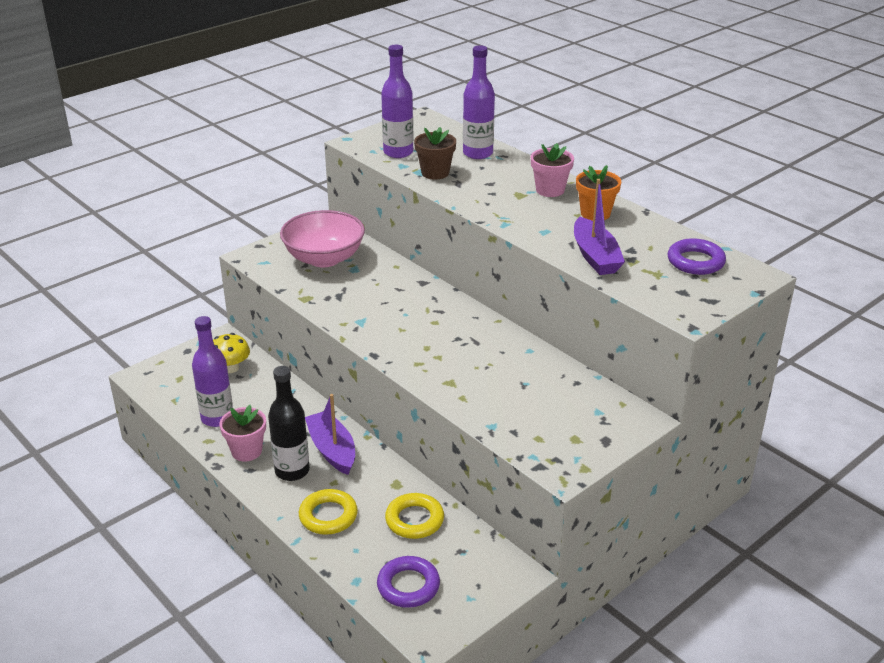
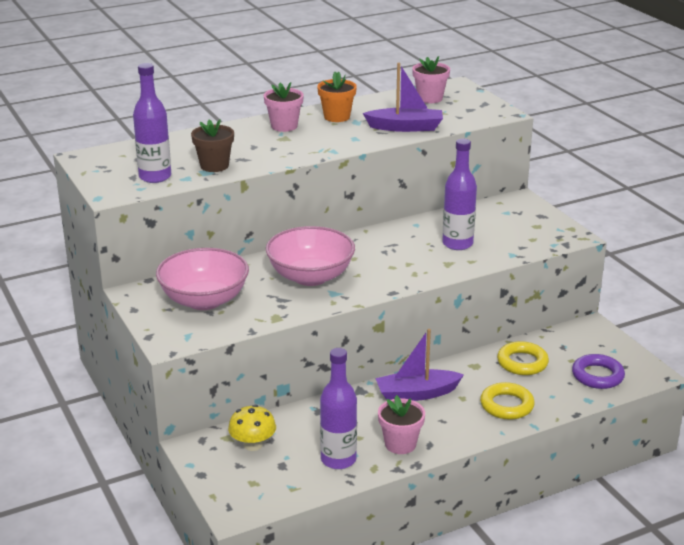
camera: 75 degrees left, 5 degrees down
(292, 471) = (439, 419): black bottle -> none
(386, 303) = (310, 277): none -> pink bowl
(477, 153) = (189, 143): purple bottle -> purple bottle (457, 244)
(695, 261) = (430, 98): purple ring -> pink flower pot

